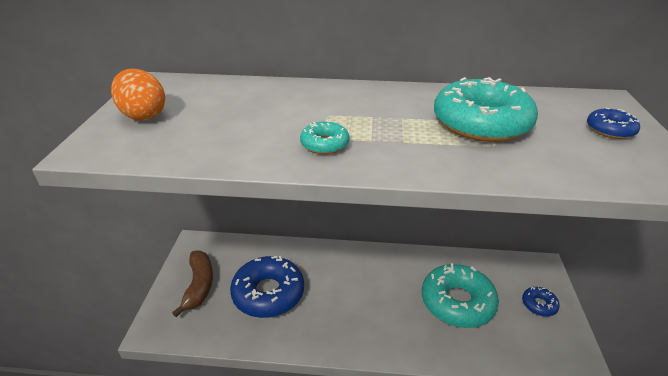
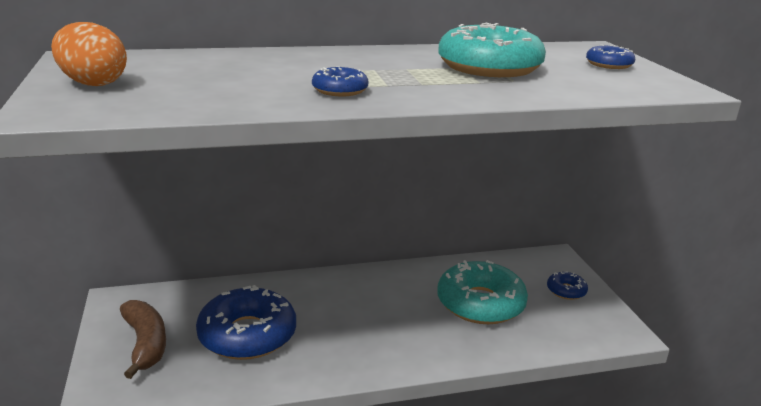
camera: 20 degrees left, 10 degrees down
(324, 144) = (340, 90): turquoise donut -> blue donut

